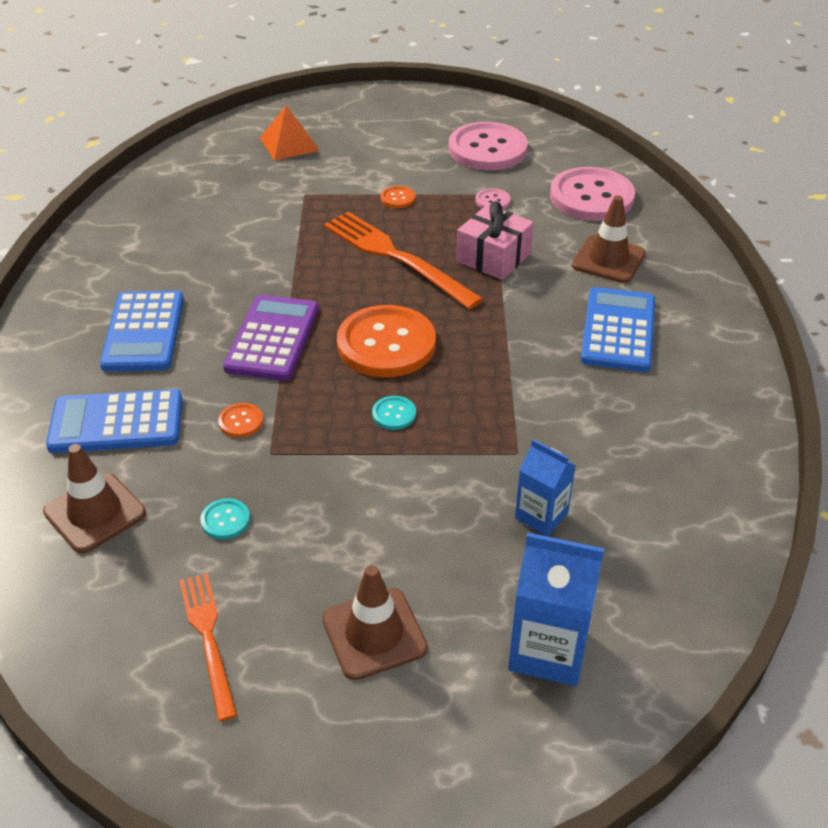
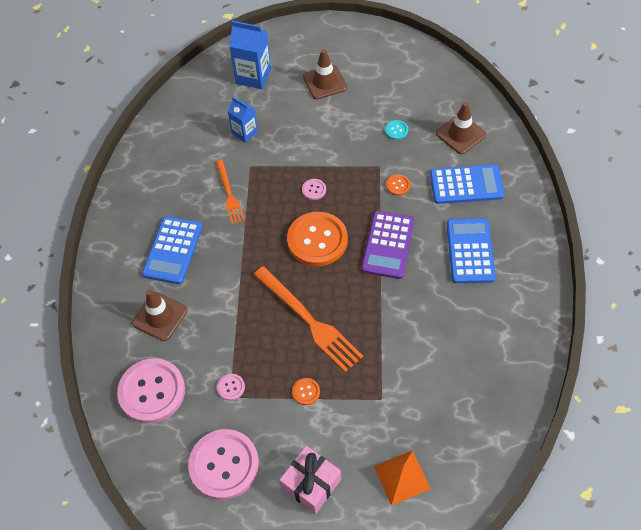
camera: 175 degrees left, 15 degrees up
(208, 638) = (394, 80): orange fork -> orange fork (229, 194)
(394, 414) = (314, 190): turquoise button -> pink button
(493, 257) = (240, 320): pink gift -> pink gift (311, 484)

